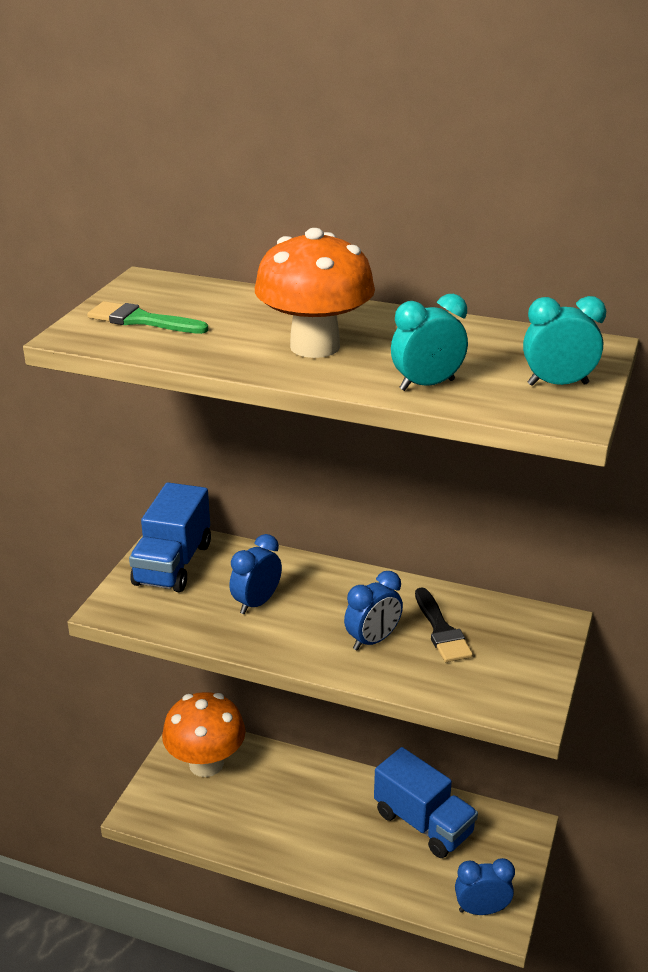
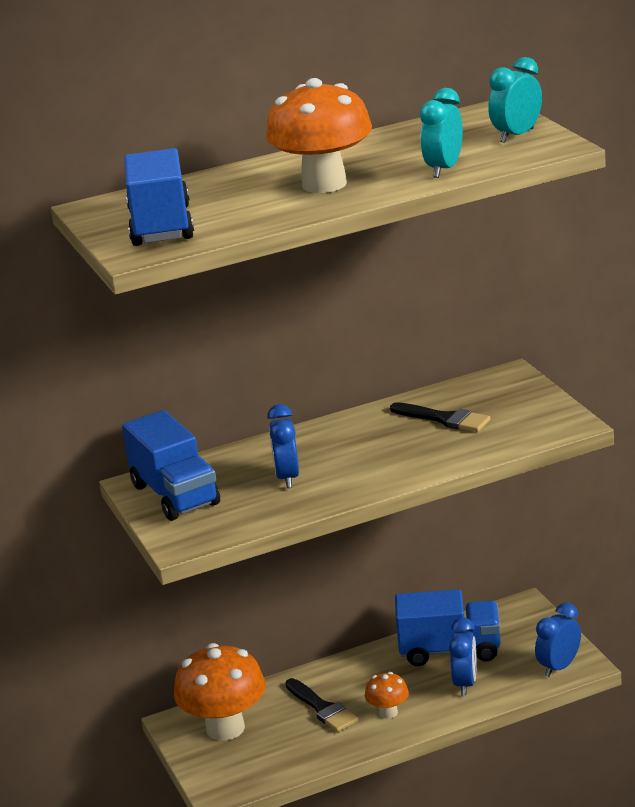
camera: 40 degrees left, 5 degrees down
(141, 320) = (161, 226): green brush -> blue truck
(280, 800) = (322, 708): none -> black brush
(314, 842) = (388, 712): none -> orange mushroom
(373, 640) = (409, 449): blue clock -> blue clock (465, 684)

